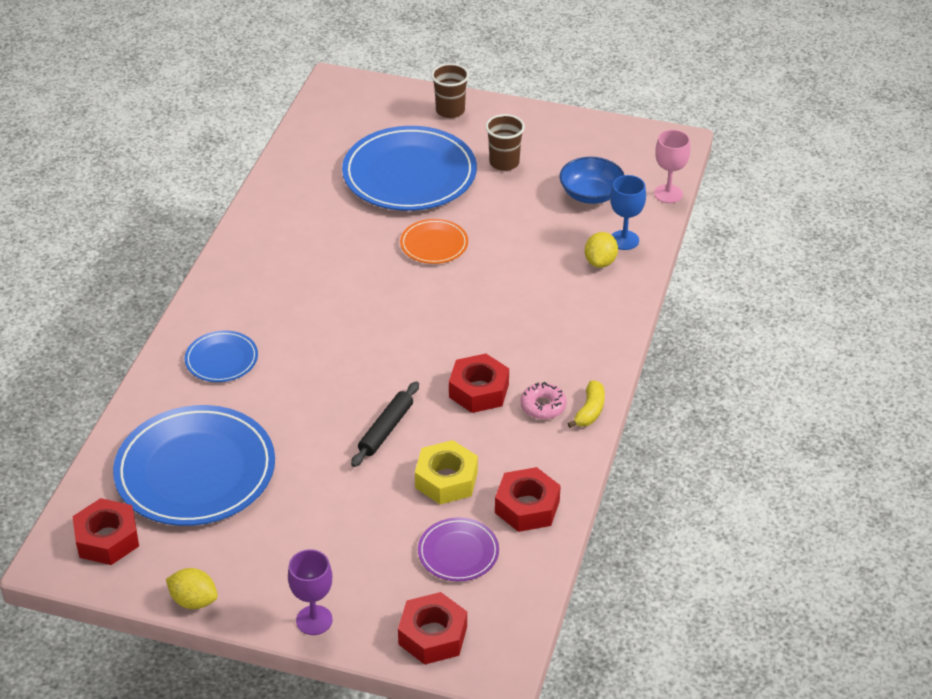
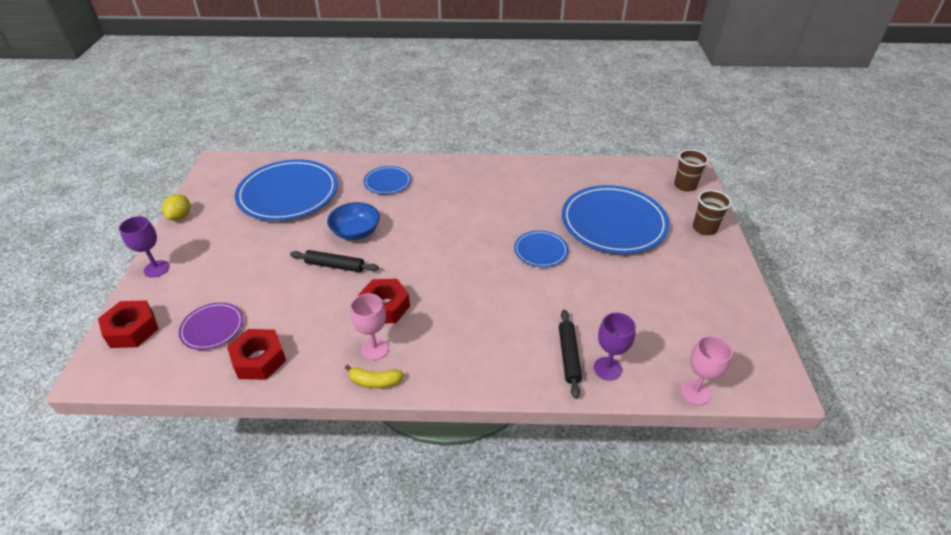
camera: 75 degrees right, 0 degrees up
(107, 539) = (232, 175): red nut -> none
(434, 244) = (540, 251): orange plate -> blue plate
(446, 480) = (287, 307): yellow nut -> none
(504, 163) = (662, 270): brown cup -> brown cup (685, 186)
(543, 406) = (374, 349): pink donut -> pink goblet
(591, 194) = (657, 333): blue bowl -> blue bowl (356, 232)
(600, 262) = (568, 356): yellow lemon -> black rolling pin
(624, 240) = (607, 368): blue goblet -> purple goblet

